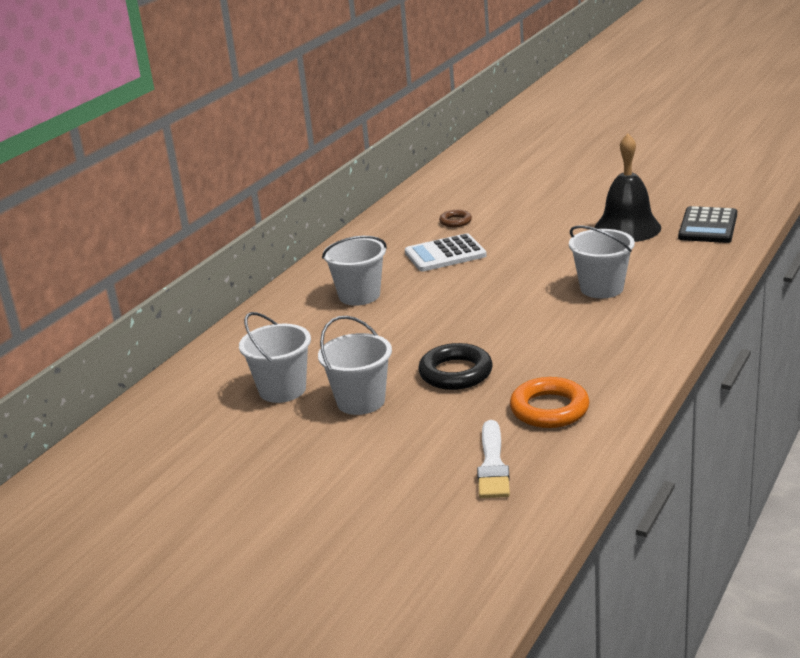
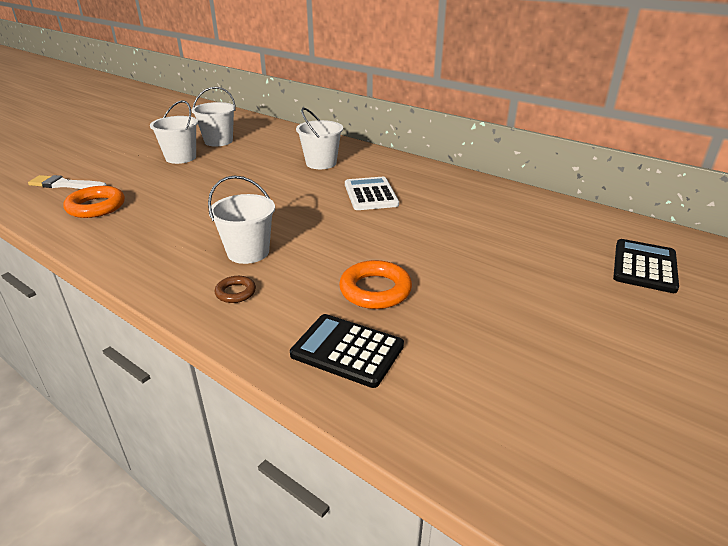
camera: 95 degrees right, 5 degrees up
(455, 221) = (439, 204): brown ring -> brown ring (235, 292)
(455, 373) = (179, 183): black ring -> none
(535, 150) = (644, 266): none -> black calculator
(627, 228) = (375, 290): black bell -> orange ring

